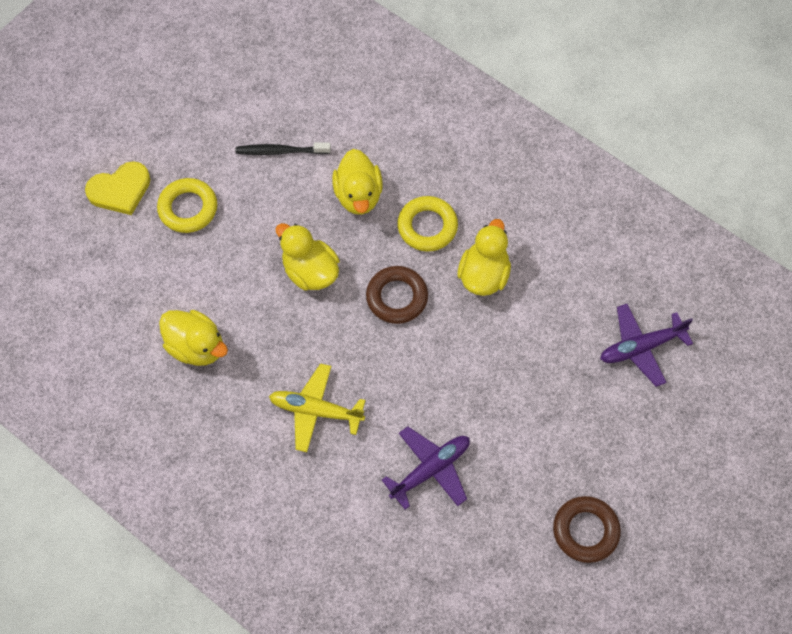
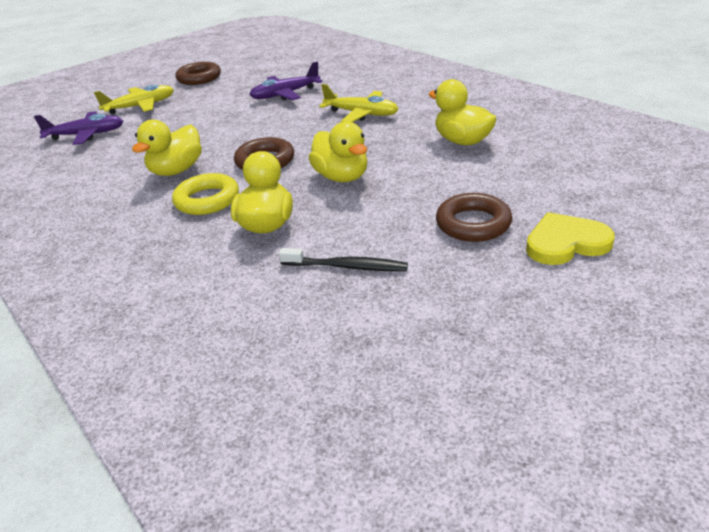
camera: 165 degrees left, 30 degrees down
(188, 208) = (473, 224): yellow ring -> brown ring
(619, 429) = (140, 106): none -> yellow plane

